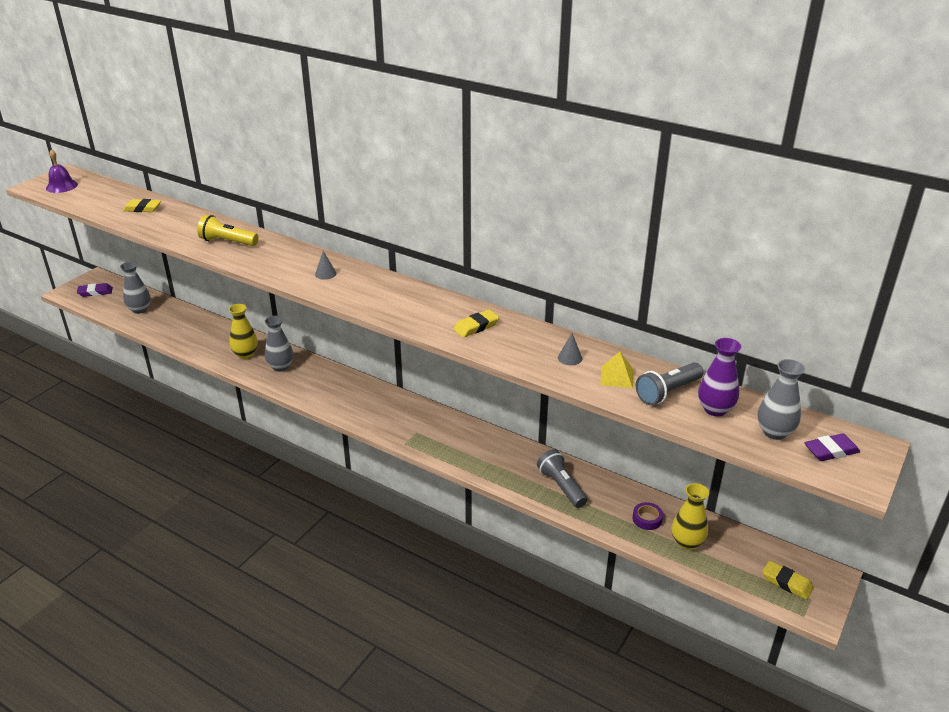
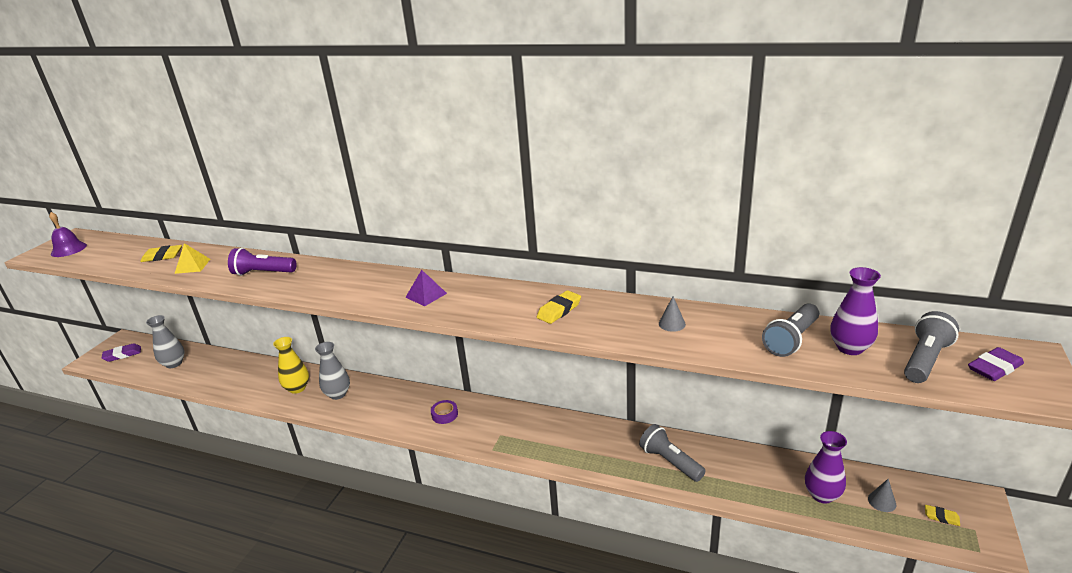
camera: 10 degrees left, 5 degrees down
(227, 242) = (263, 273): yellow flashlight -> purple flashlight
(325, 274) = (378, 286): grey cone -> grey cone (882, 501)
(364, 290) = (426, 295): none -> purple pyramid
(617, 377) = (730, 334): yellow pyramid -> yellow pyramid (192, 266)
(647, 519) = (770, 478): purple tape -> purple tape (445, 414)
(687, 542) = (822, 495): yellow vase -> purple vase
(774, 432) = (925, 360): grey vase -> grey flashlight
(786, 582) = (941, 517): yellow eraser -> yellow eraser, size x0.62

